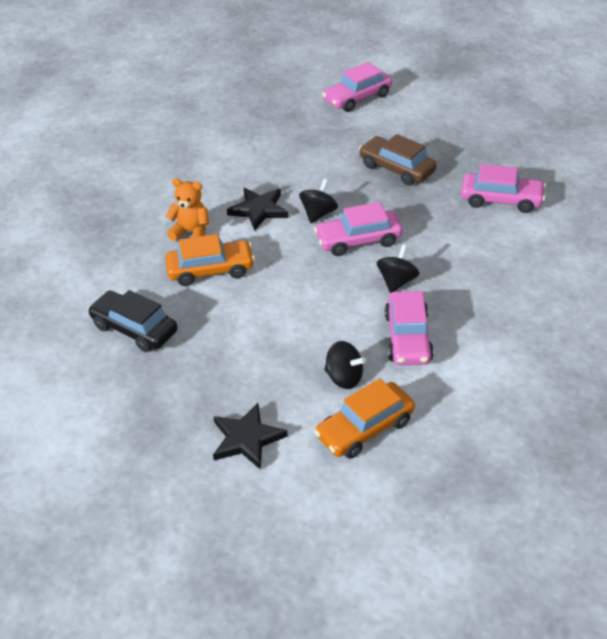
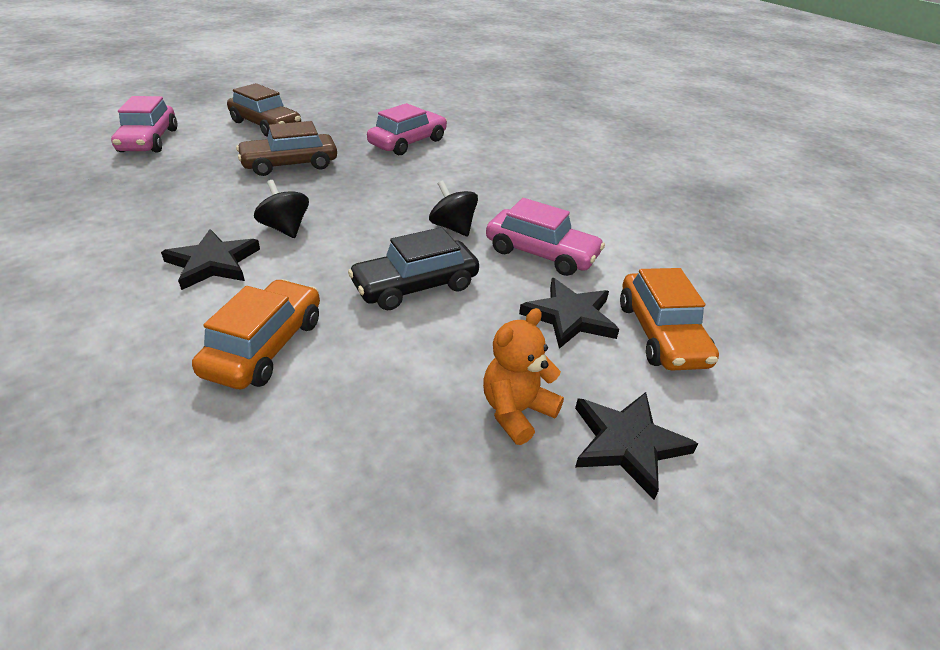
camera: 65 degrees left, 5 degrees down
(134, 329) = (289, 486): black car -> black car (415, 286)
(191, 232) = (163, 333): orange teddy bear -> orange teddy bear (516, 411)
(344, 378) = (570, 316): black spinning top -> black star
(358, 240) = (363, 223): pink car -> none
(440, 124) = (266, 125): none -> brown car

